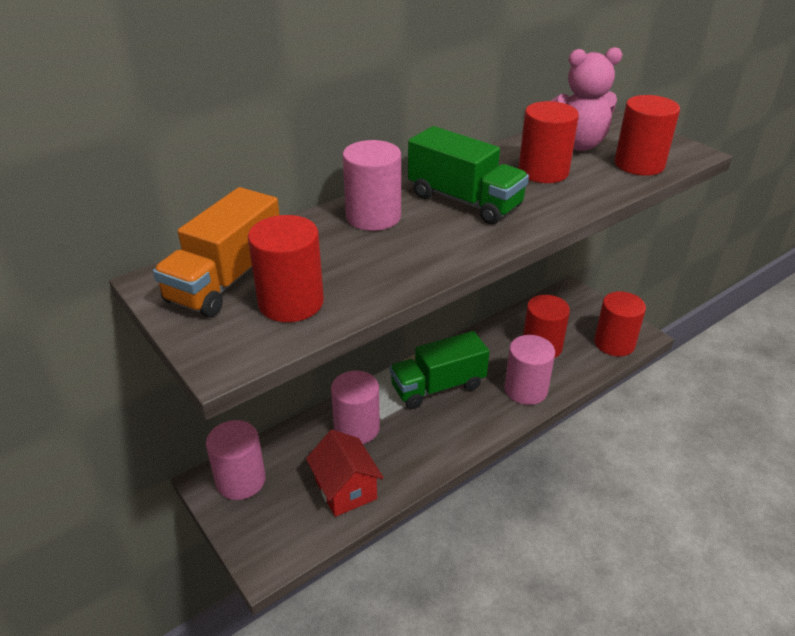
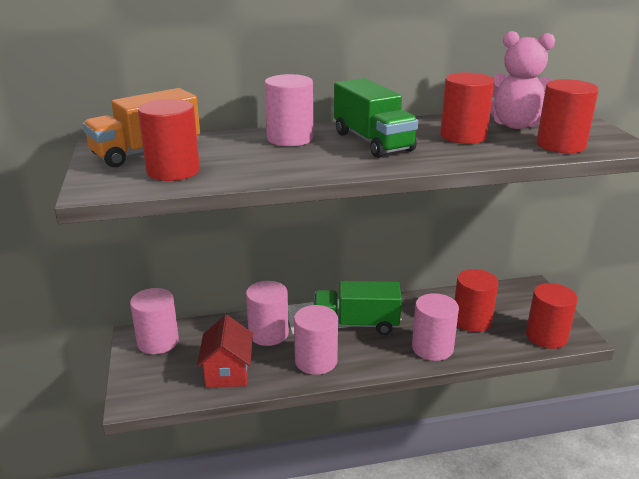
camera: 25 degrees right, 10 degrees down
(427, 443) = (316, 361): none -> pink cylinder

